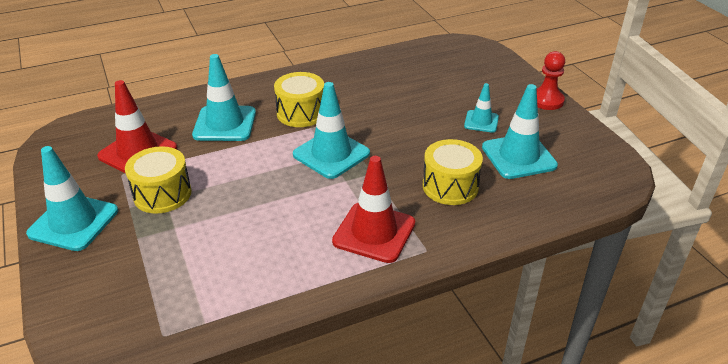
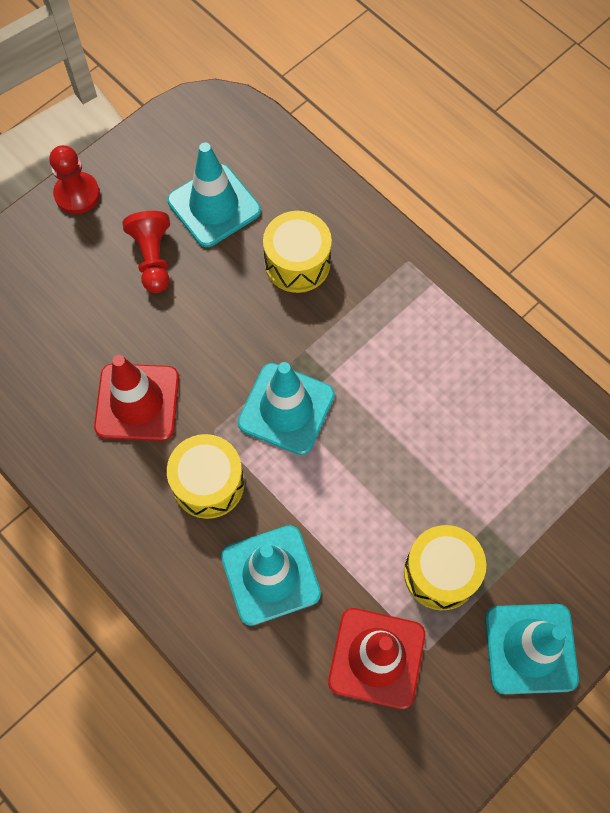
camera: 110 degrees left, 30 degrees up
(374, 232) = (404, 316): red traffic cone -> red traffic cone (137, 402)
(481, 121) = (153, 258): turquoise traffic cone -> red pawn

